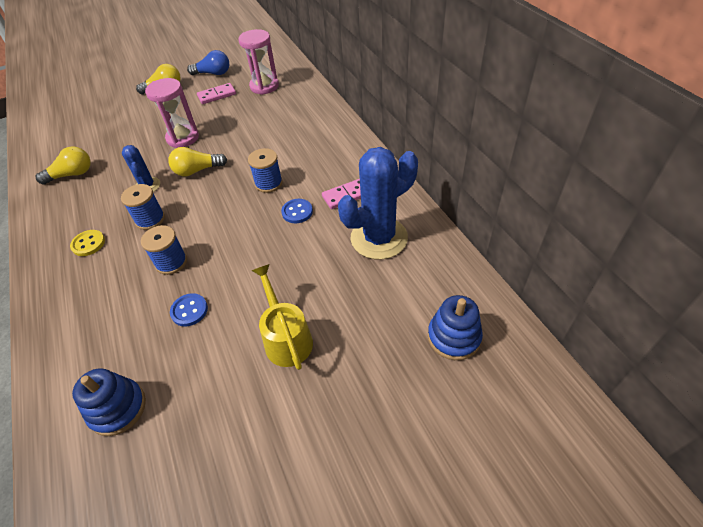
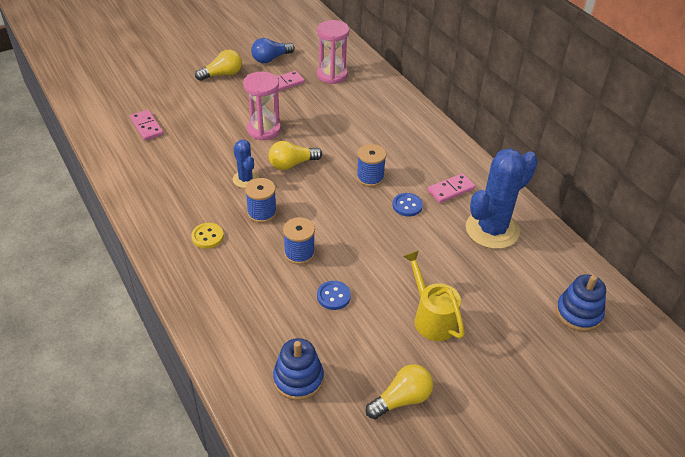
camera: 10 degrees left, 5 degrees down
(72, 174) = (159, 167): yellow light bulb -> yellow light bulb (401, 399)
(77, 137) = (146, 127): none -> pink domino
(213, 73) = (271, 59): blue light bulb -> blue light bulb turned 150 degrees clockwise

